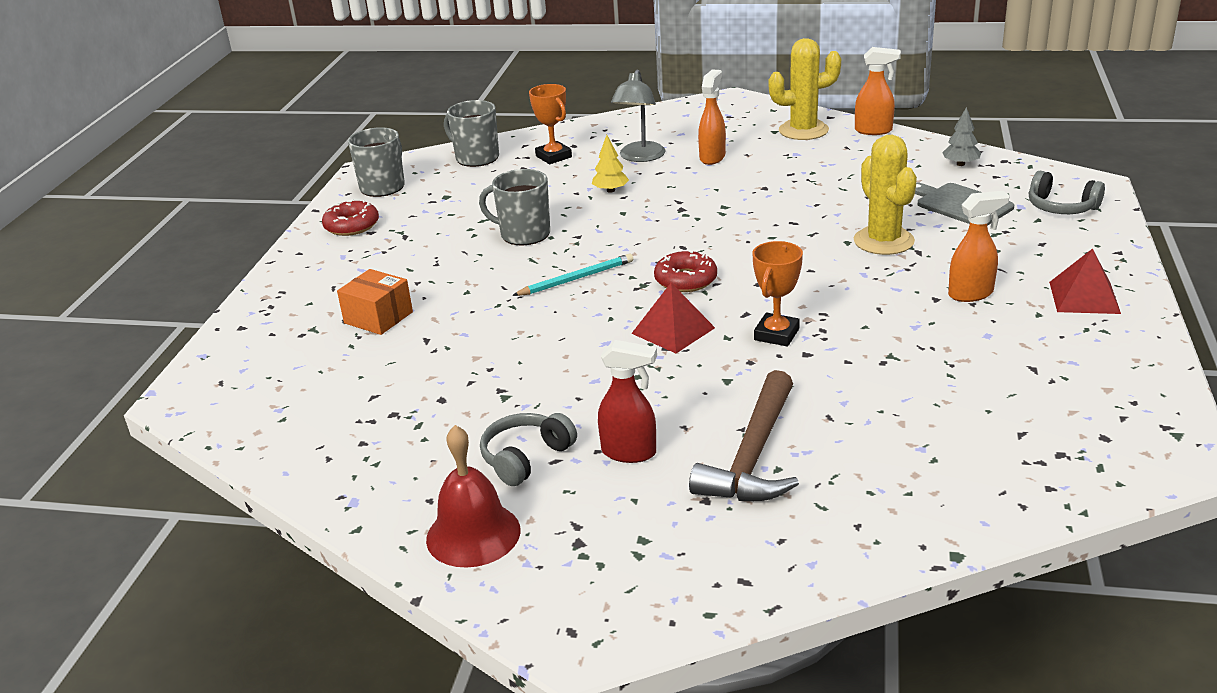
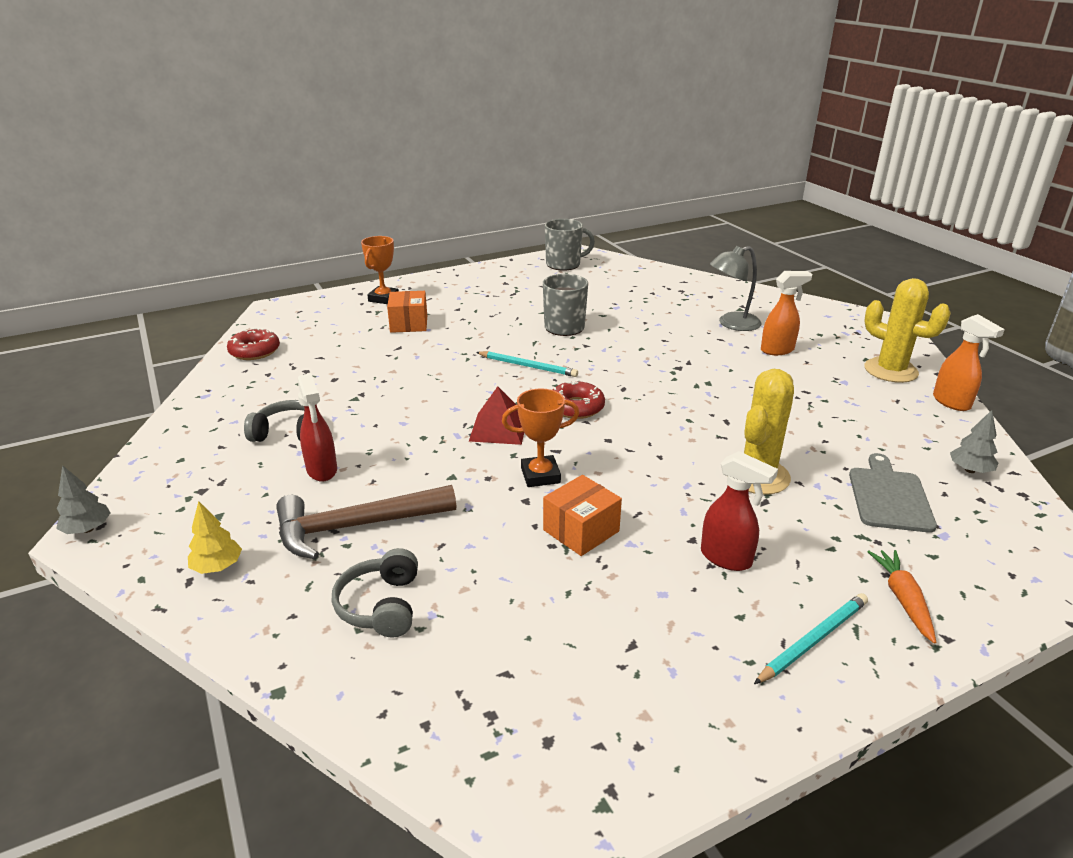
camera: 50 degrees right, 0 degrees up
(352, 226) = (505, 275): red donut -> red donut (254, 351)
(473, 534) = (191, 448): red bell -> none
(476, 158) = (642, 274): grey mug -> none
(553, 156) = (683, 296): orange trophy -> orange trophy (383, 298)
(569, 643) = (87, 529): none -> grey tree
(610, 190) = (666, 332): yellow tree -> yellow tree (217, 567)
(877, 342) = (581, 531): none -> orange box
(971, 294) = (726, 558): orange spray bottle -> red spray bottle
(1061, 207) = (984, 564): grey headphones -> grey headphones (381, 605)
(1071, 249) = (902, 599): none -> orange carrot
(1084, 297) = (813, 640): red pyramid -> turquoise pencil

